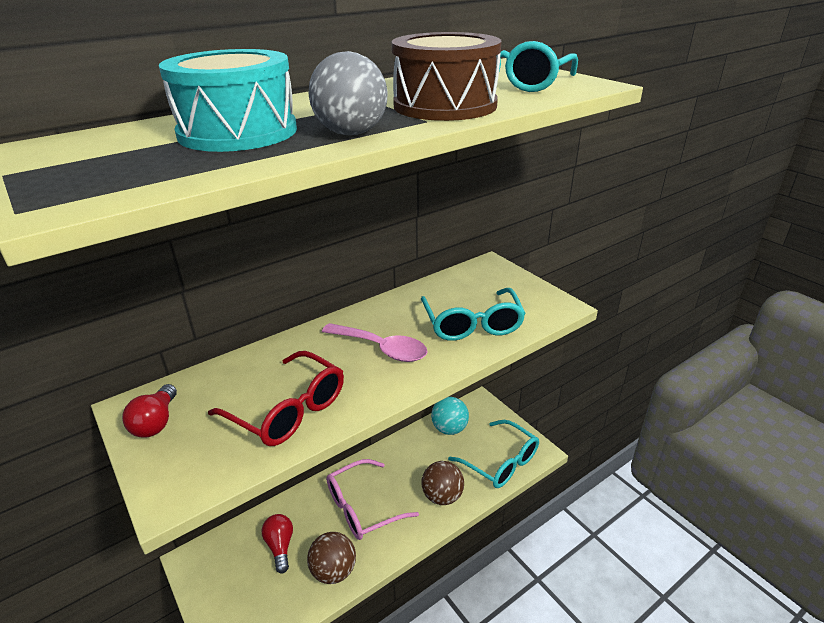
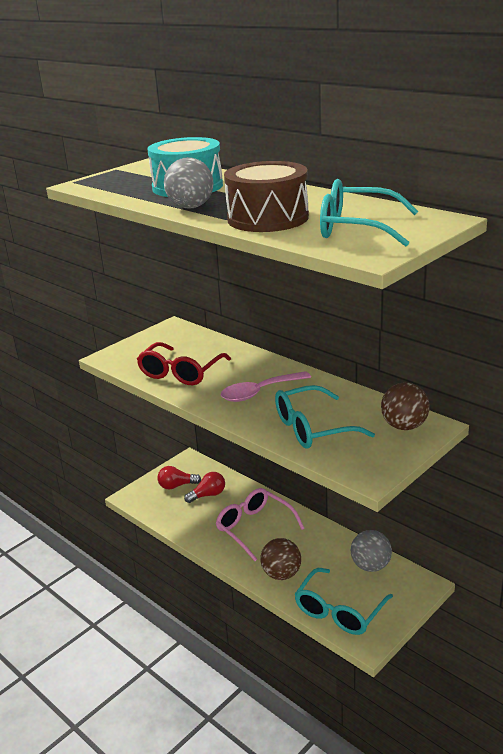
camera: 80 degrees right, 5 degrees down
(156, 422) = (162, 337): red light bulb -> red light bulb (176, 486)
(333, 571) = (193, 526): brown ball -> brown ball (404, 426)
(381, 348) = (259, 392): pink spoon -> pink spoon turned 45 degrees clockwise
(449, 429) = (370, 566): turquoise ball -> grey ball

